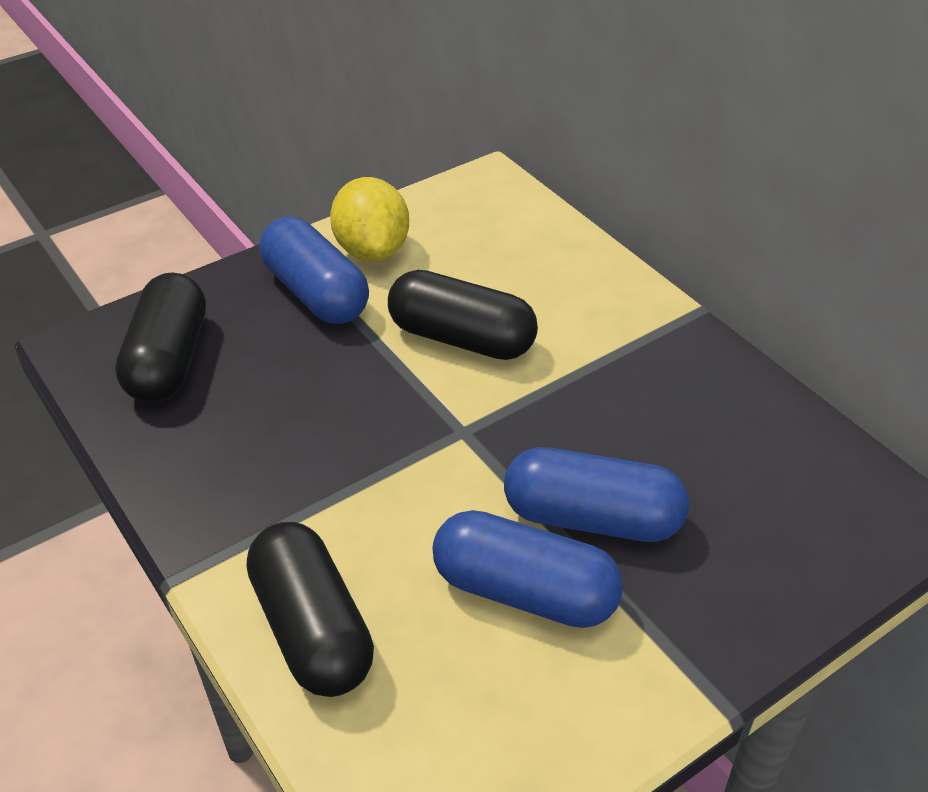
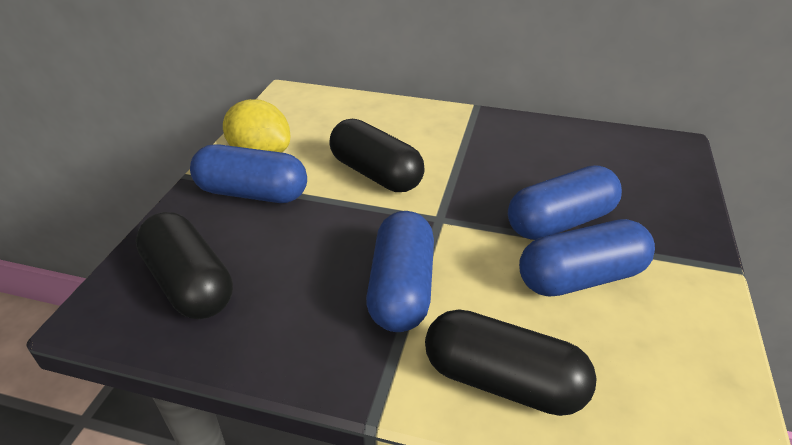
camera: 40 degrees left, 5 degrees down
(333, 481) = (401, 288): none -> blue capsule
(461, 338) = (376, 174): black capsule -> black capsule turned 60 degrees clockwise

